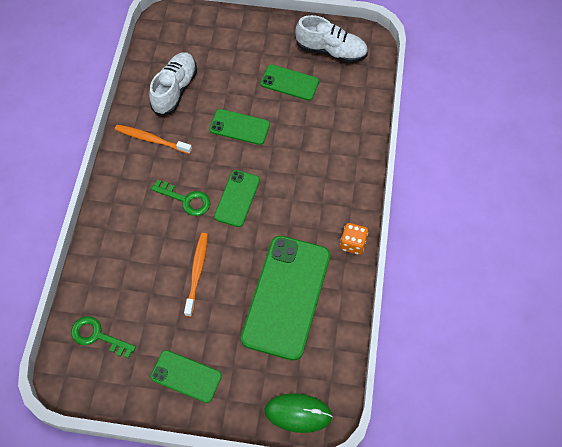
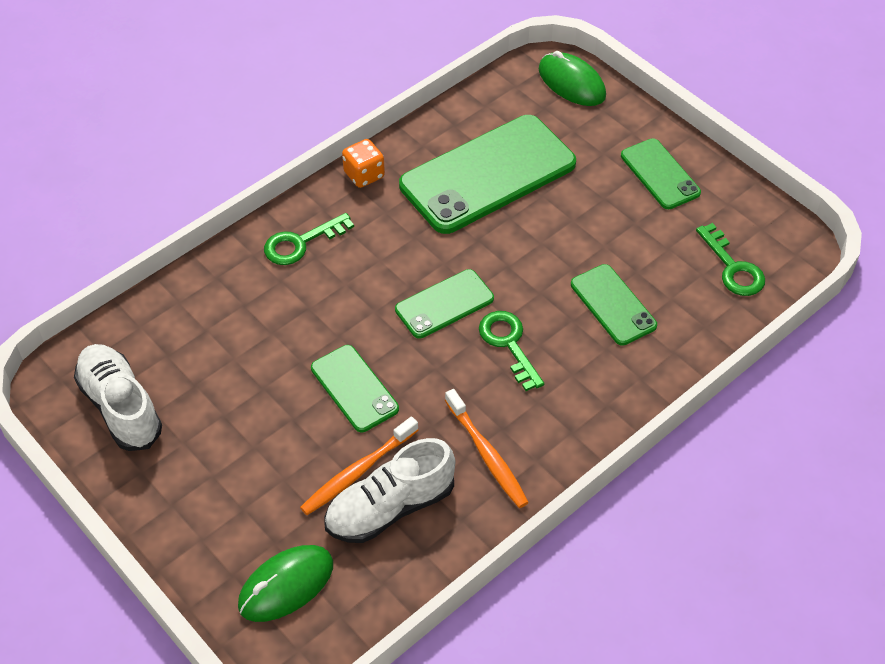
camera: 140 degrees left, 10 degrees down
(189, 36) = (286, 585): none -> green mouse
(197, 272) = (565, 258): orange toothbrush -> orange toothbrush (357, 472)
(289, 83) = (226, 402): green phone -> green phone (613, 305)
(341, 179) = (301, 243): none -> green key

